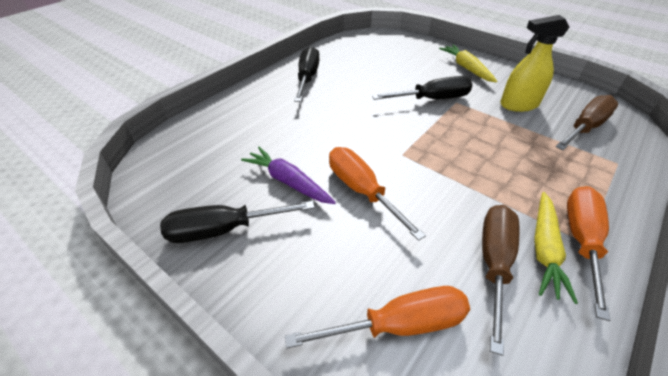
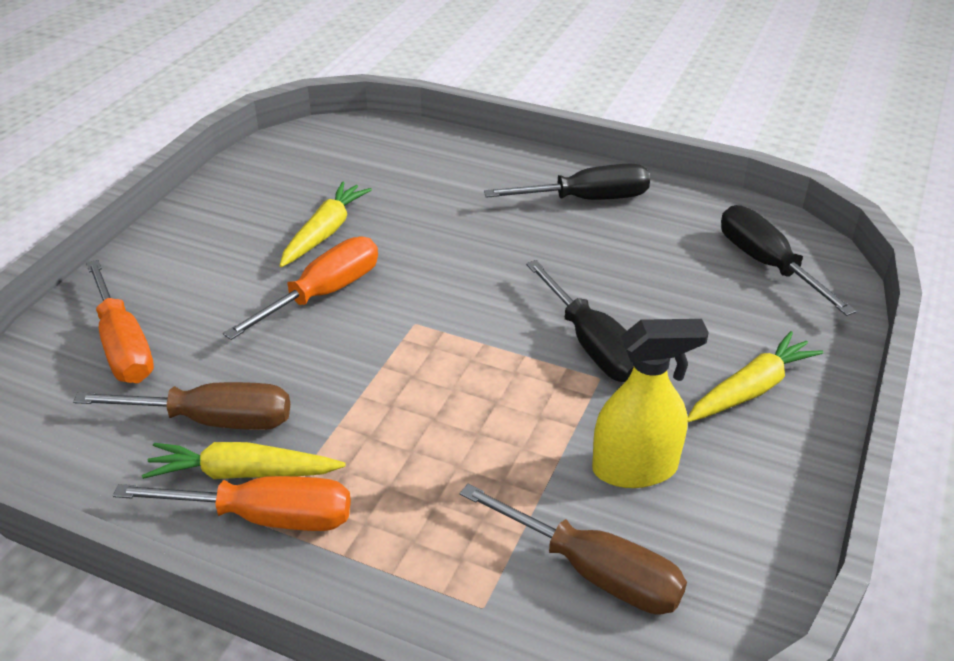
camera: 75 degrees right, 5 degrees down
(225, 229) = (238, 207): black screwdriver -> black screwdriver (767, 265)
(288, 182) = (325, 232): purple carrot -> yellow carrot
(518, 105) = (635, 468): yellow spray bottle -> yellow spray bottle turned 105 degrees clockwise

